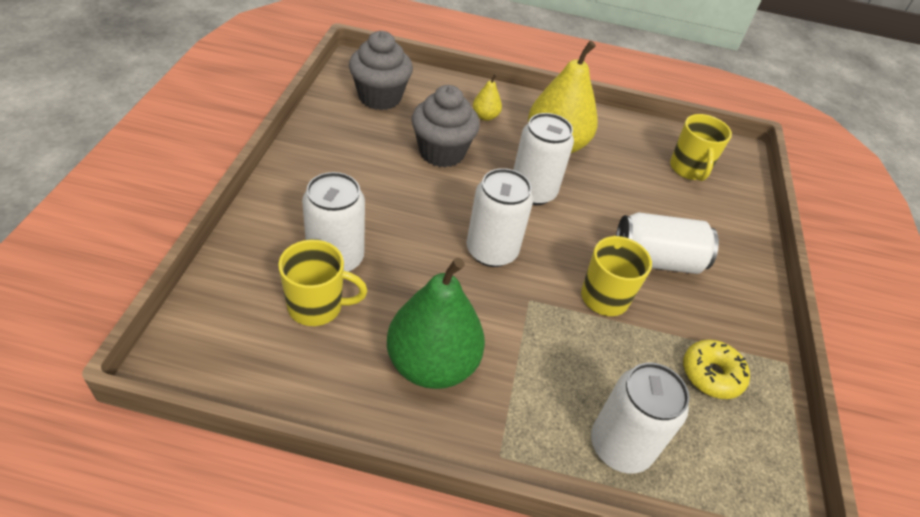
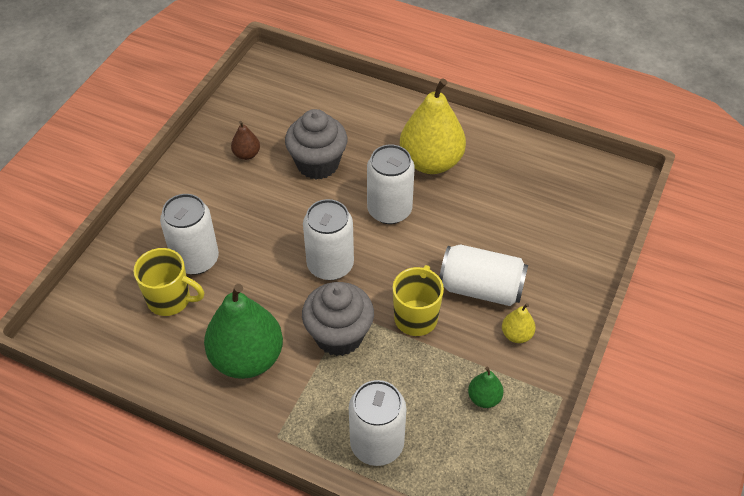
camera: 20 degrees right, 5 degrees up
(361, 147) = (246, 154): none -> brown pear
(380, 97) = (278, 102): grey cupcake -> grey cupcake (339, 335)
(485, 116) = (372, 127): yellow pear -> yellow pear (516, 335)
(689, 169) = (558, 197): yellow mug -> none
(711, 375) = (484, 398): yellow donut -> green pear

